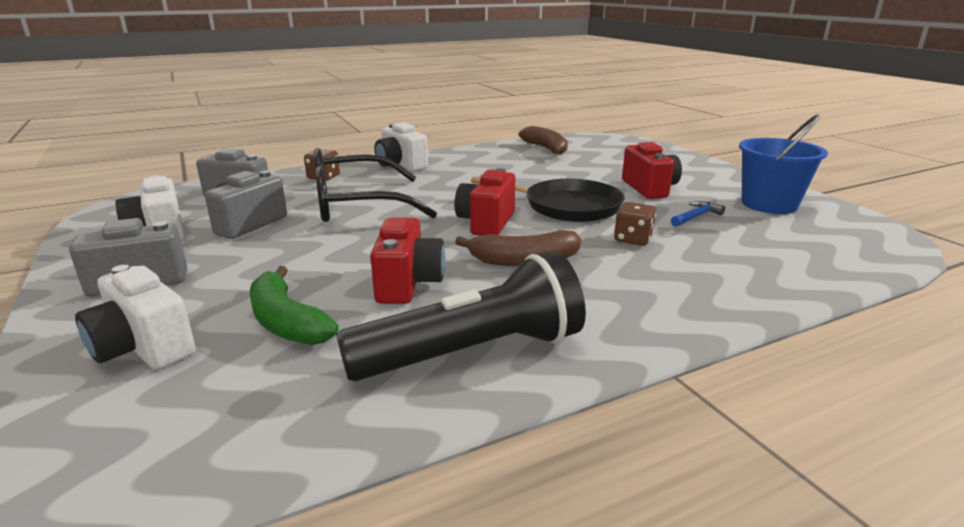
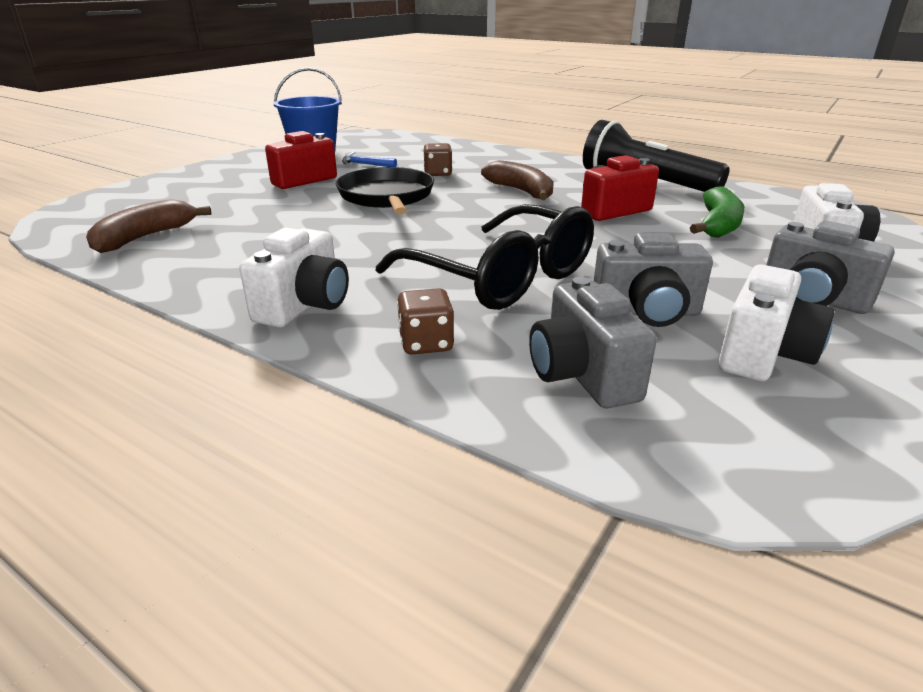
camera: 120 degrees left, 5 degrees up
(486, 223) = (467, 213): red camera -> none

